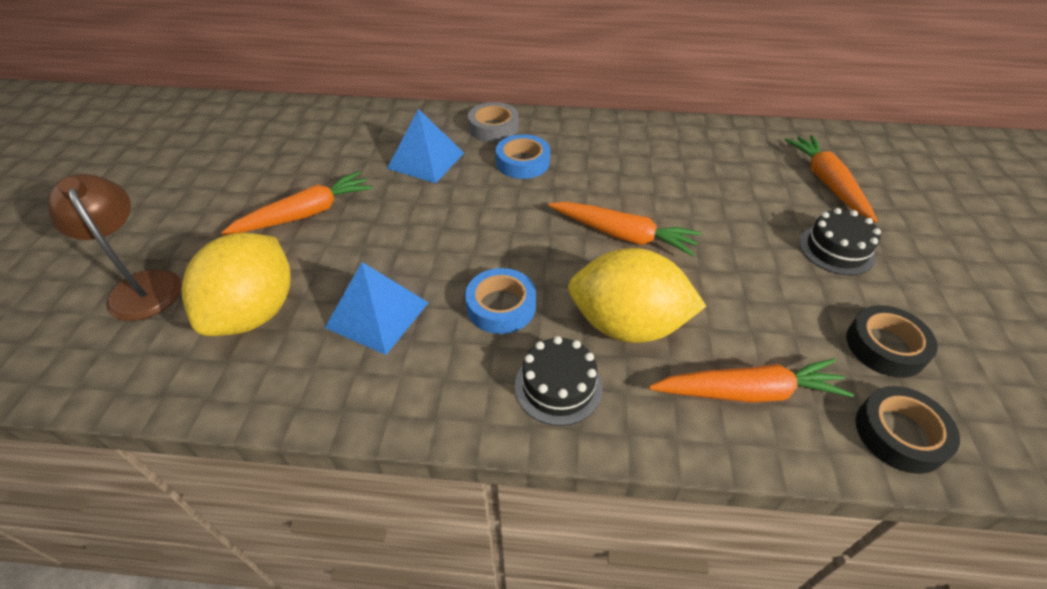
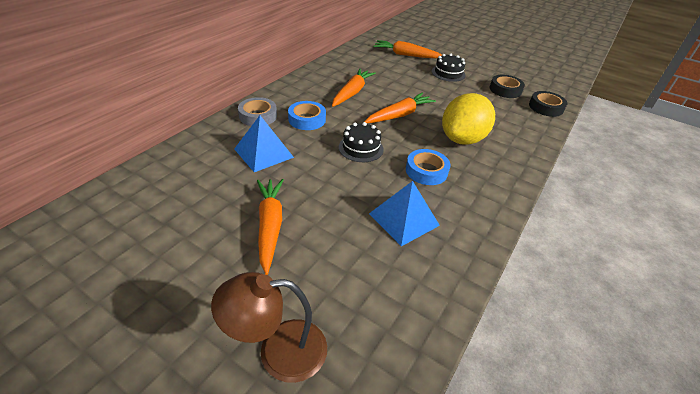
camera: 65 degrees left, 5 degrees down
(255, 312) = (364, 279): yellow lemon -> none
(558, 386) = (490, 173): black cake -> black cake (361, 148)
(748, 392) = (515, 127): orange carrot -> orange carrot (352, 93)

